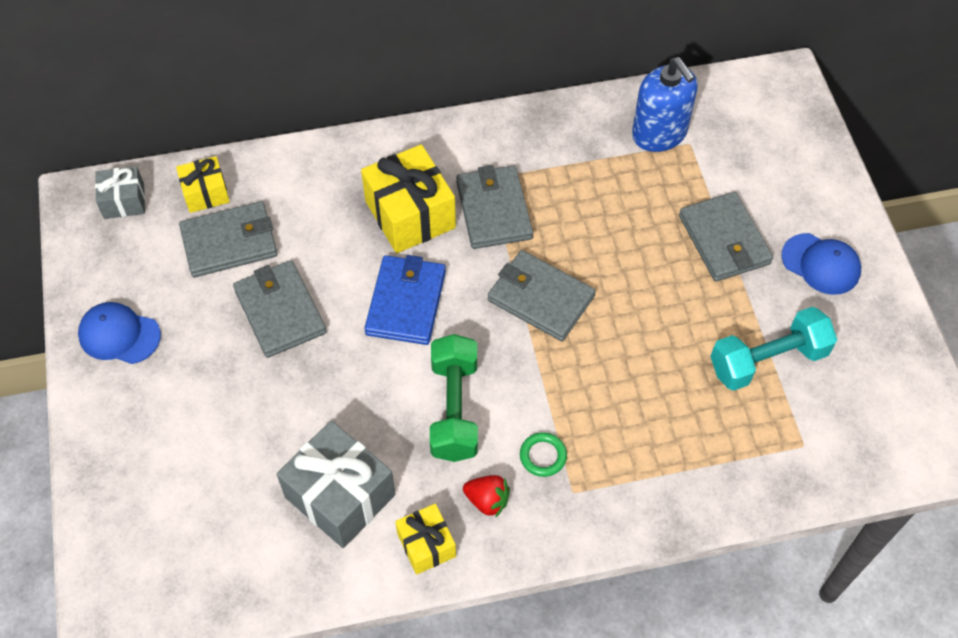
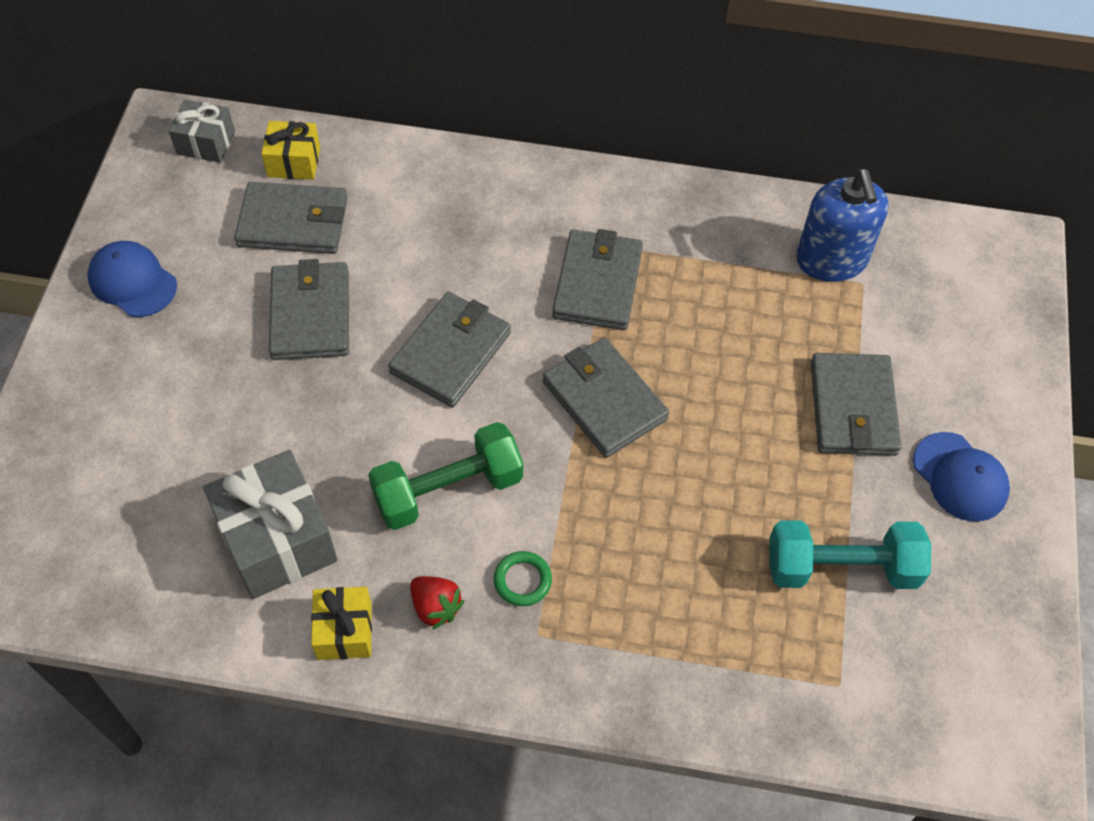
camera: 20 degrees right, 0 degrees up
(406, 302) = (450, 352): blue wallet -> grey wallet
(410, 214) = (501, 257): yellow gift -> none
(454, 409) = (448, 490): green dumbbell -> green dumbbell turned 45 degrees clockwise

